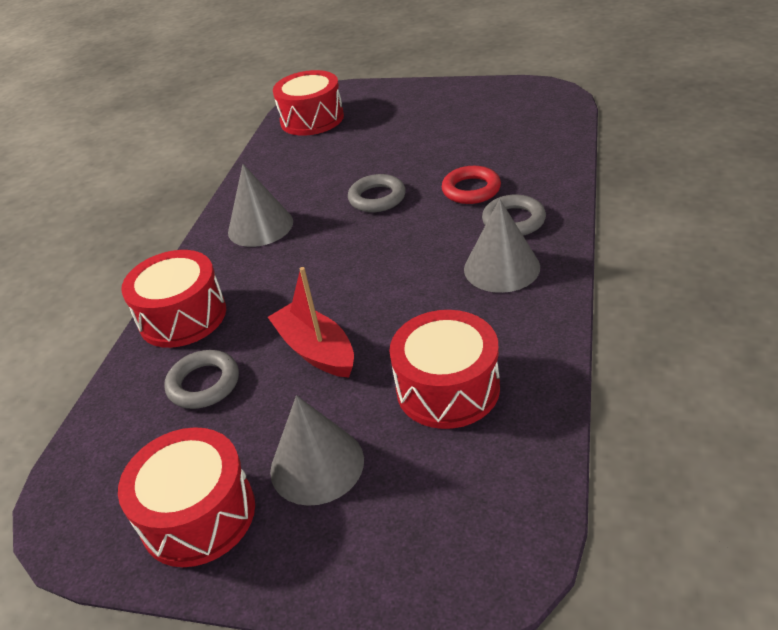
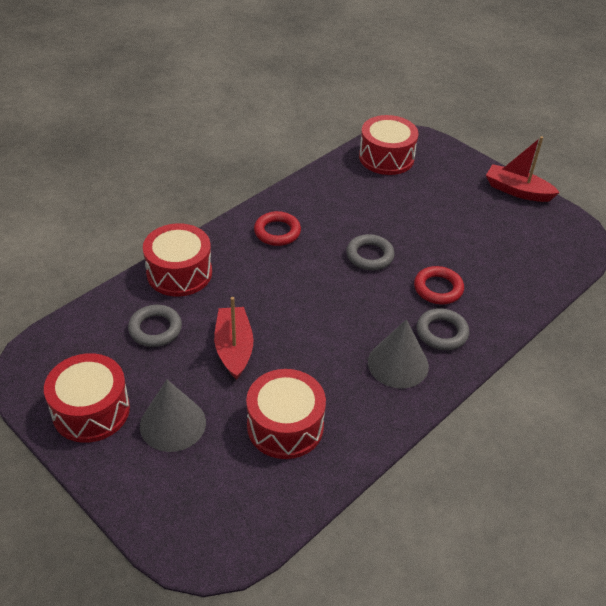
camera: 25 degrees right, 5 degrees up
(260, 226) = (277, 232): grey cone -> red ring
(459, 88) = (517, 191): none -> red boat

